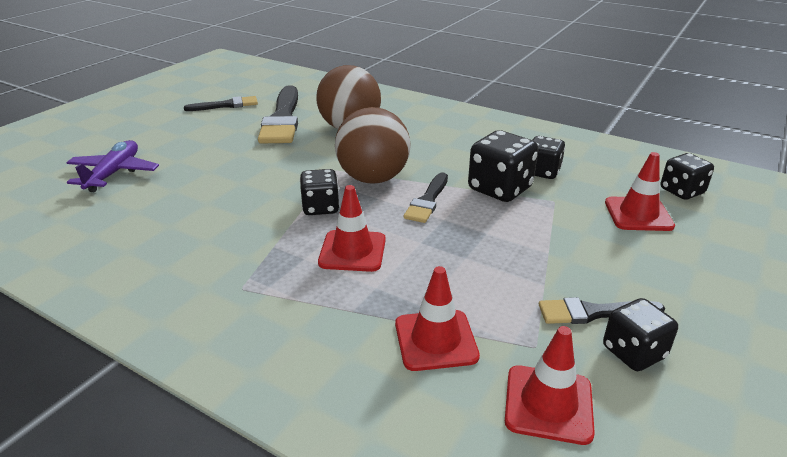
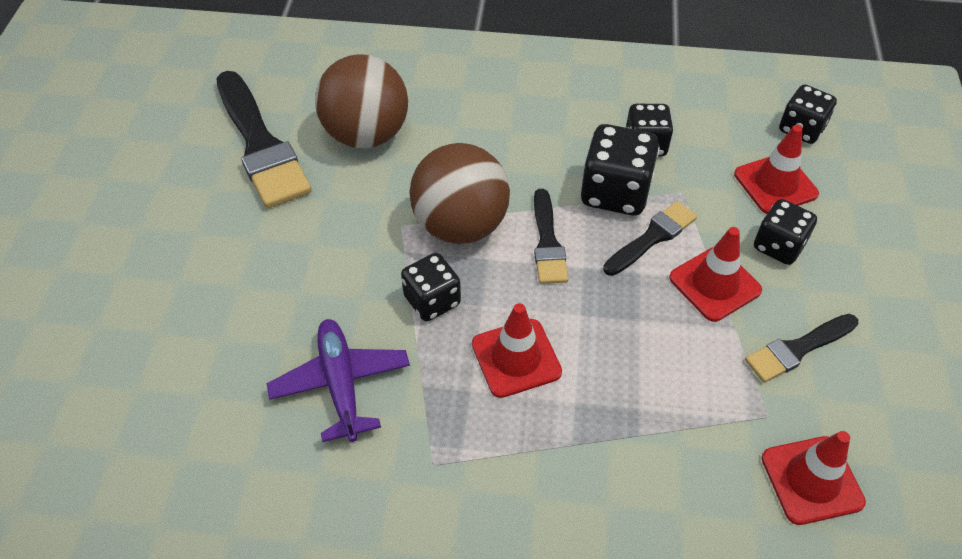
camera: 25 degrees left, 20 degrees up
(114, 173) = (108, 338): purple plane -> purple plane (341, 384)
(226, 105) = (153, 140): black brush -> black brush (652, 237)
(435, 340) = (675, 448): red traffic cone -> red traffic cone (714, 284)
(633, 352) = (852, 386): black dice -> black dice (778, 246)

